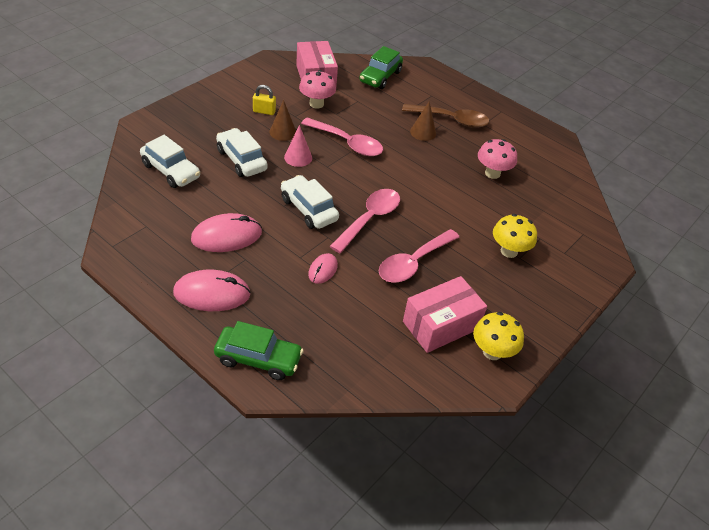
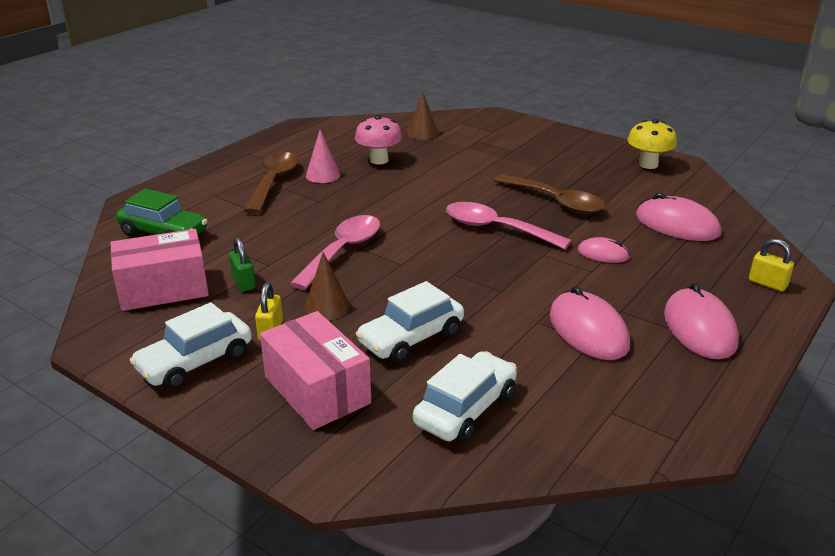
camera: 90 degrees left, 15 degrees down
(258, 359) = (767, 283): green car -> yellow padlock
(298, 157) = (388, 288): pink cone -> pink cone (323, 175)
(308, 209) = (499, 271): white car -> white car (195, 362)
(316, 104) = (243, 282): pink mushroom -> green padlock
(364, 332) = (677, 225): none -> pink mouse
(413, 263) = (555, 202): pink spoon -> brown spoon
(423, 132) = (305, 199): brown cone -> brown cone (422, 133)
(441, 325) = (634, 187): pink box -> pink box (317, 390)
(509, 251) = (506, 155): yellow mushroom -> none

